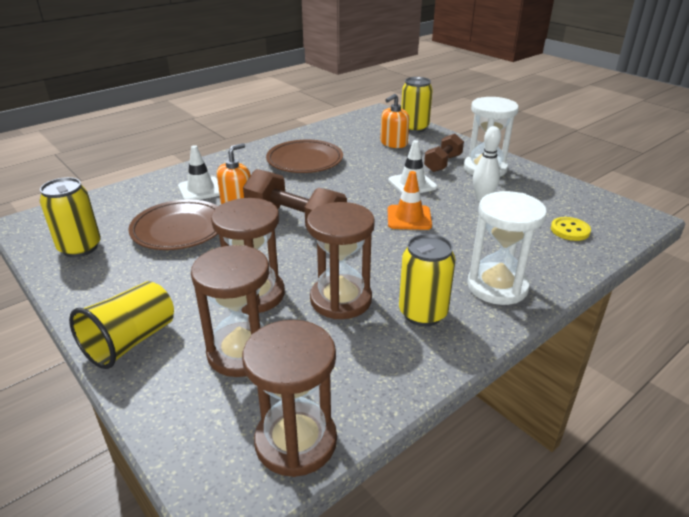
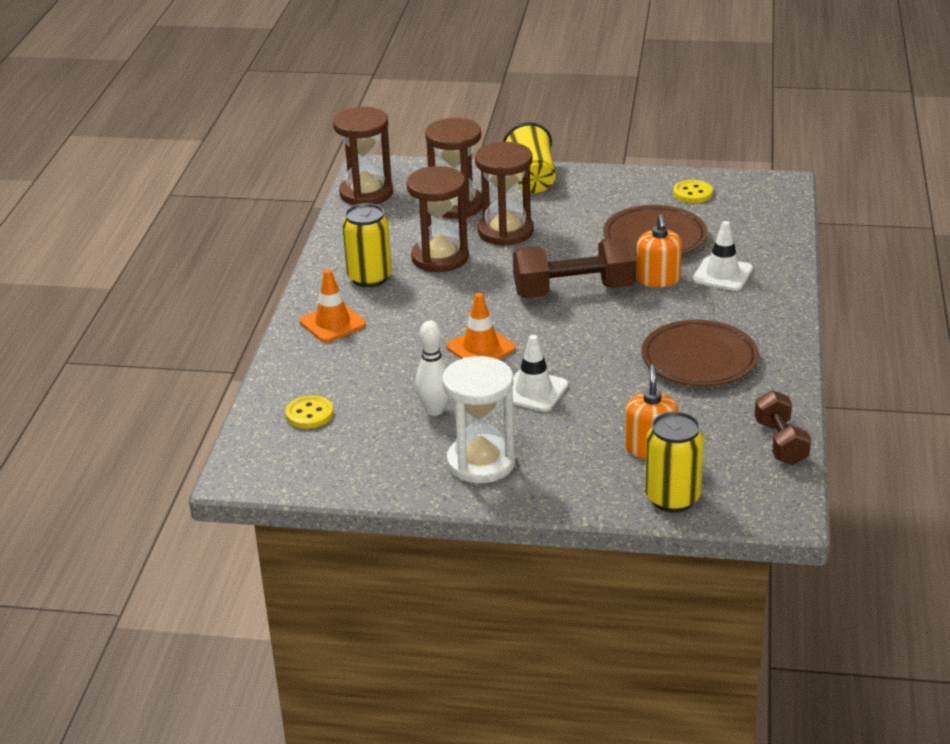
camera: 140 degrees right, 0 degrees up
(80, 248) = (692, 193): yellow can -> yellow button
(443, 163) = (541, 443): brown dumbbell -> brown dumbbell (780, 442)
(497, 286) = (332, 323): white hourglass -> orange traffic cone

